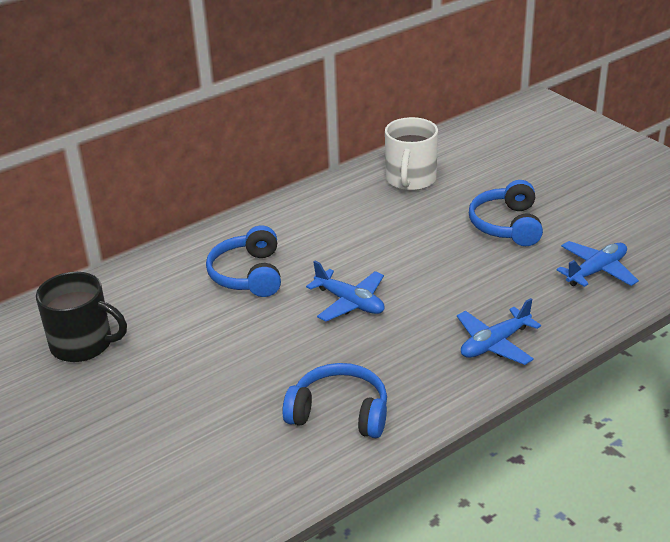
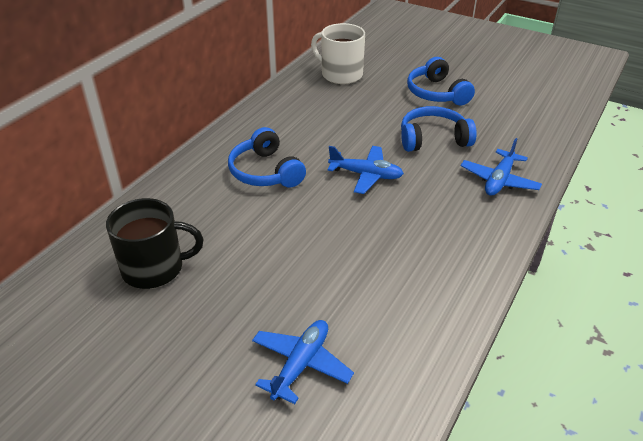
camera: 25 degrees left, 5 degrees up
(340, 413) = (427, 266): blue headphones -> blue headphones (433, 139)
(410, 179) = (341, 74): white mug -> white mug turned 135 degrees clockwise
(596, 271) = (524, 112): blue plane -> blue plane (301, 364)

